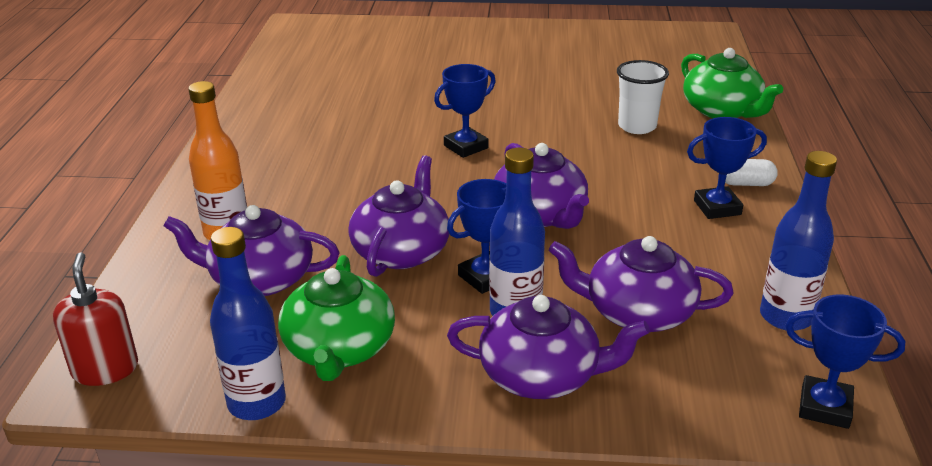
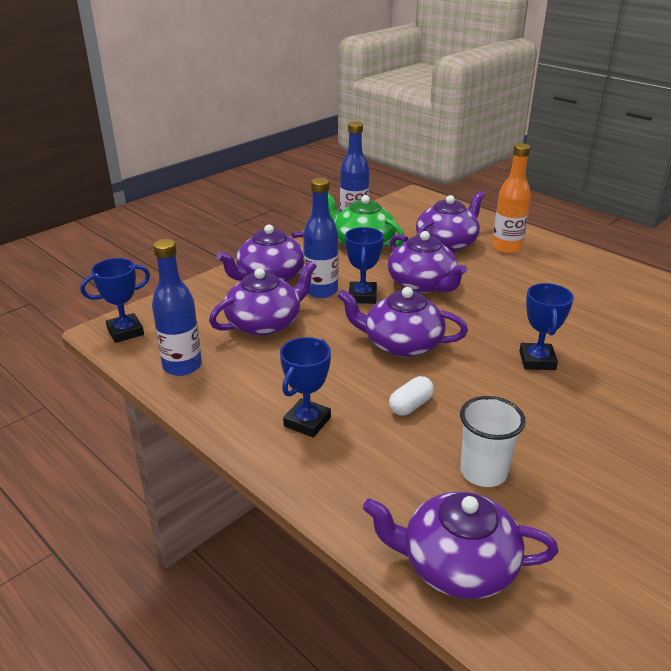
camera: 130 degrees right, 0 degrees up
(105, 369) = (420, 202): red soap dispenser -> none
(722, 110) = (457, 565): green teapot -> purple teapot
(746, 183) = (314, 463): white capsule -> white capsule (411, 405)

